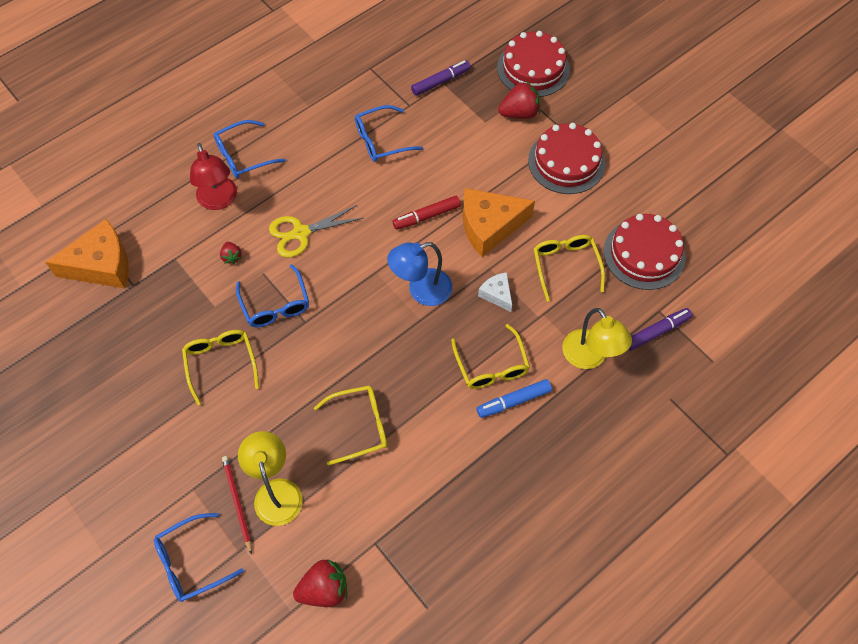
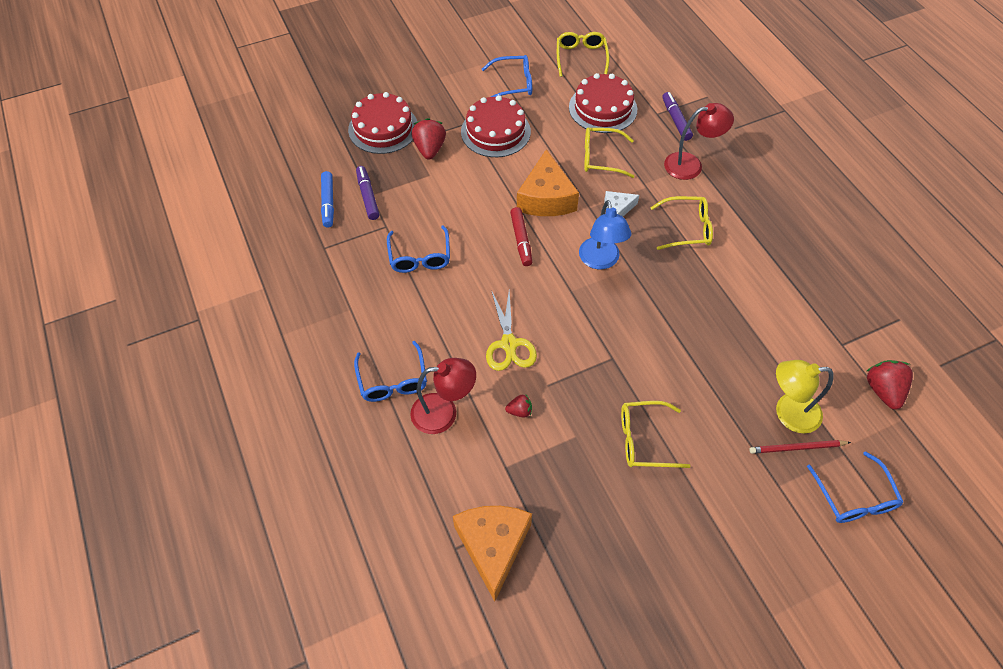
camera: 75 degrees left, 5 degrees down
(275, 304) = (587, 380): blue glasses -> blue glasses (513, 84)
(359, 426) = (730, 335): yellow glasses -> yellow glasses (581, 58)
(514, 401) = (722, 221): blue marker -> blue marker (328, 203)
(589, 357) = (691, 164): yellow lamp -> red lamp

